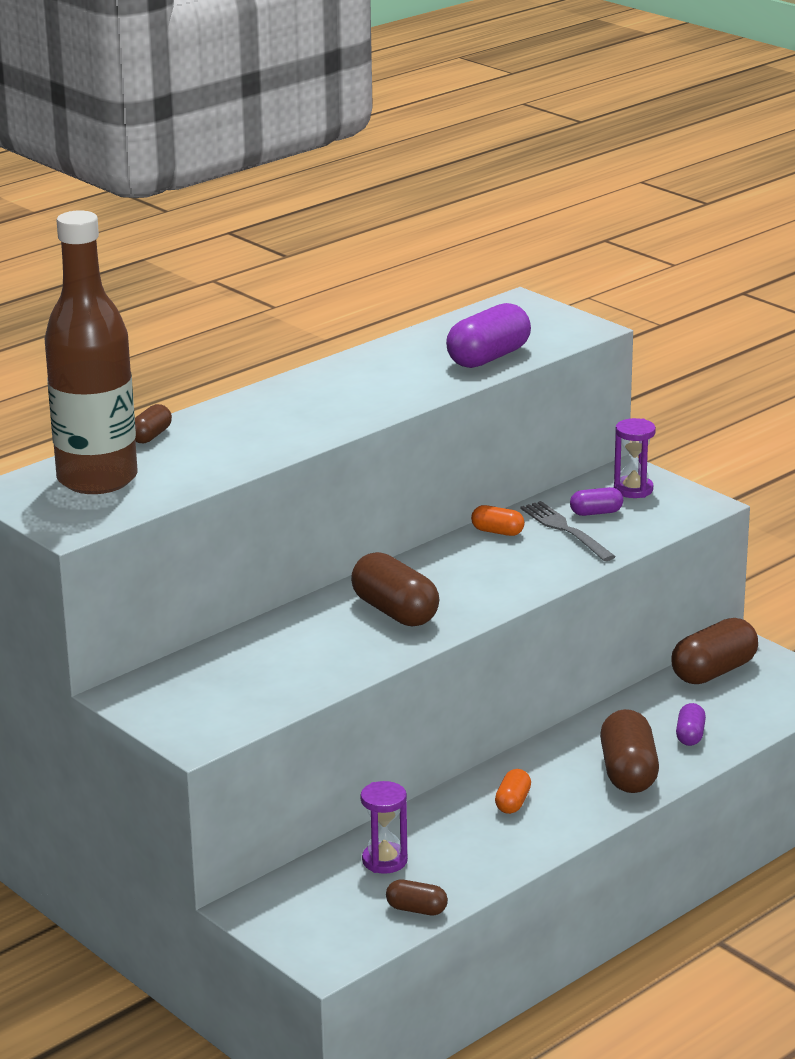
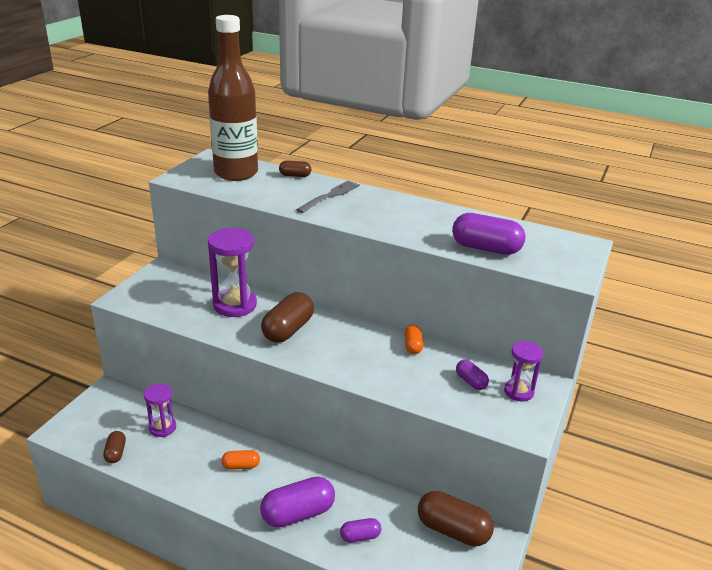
camera: 65 degrees right, 5 degrees up
(295, 644) = (235, 305): none -> purple hourglass
(565, 530) = (436, 373): grey fork -> grey fork (330, 196)
(628, 772) = (298, 513): brown capsule -> purple capsule

